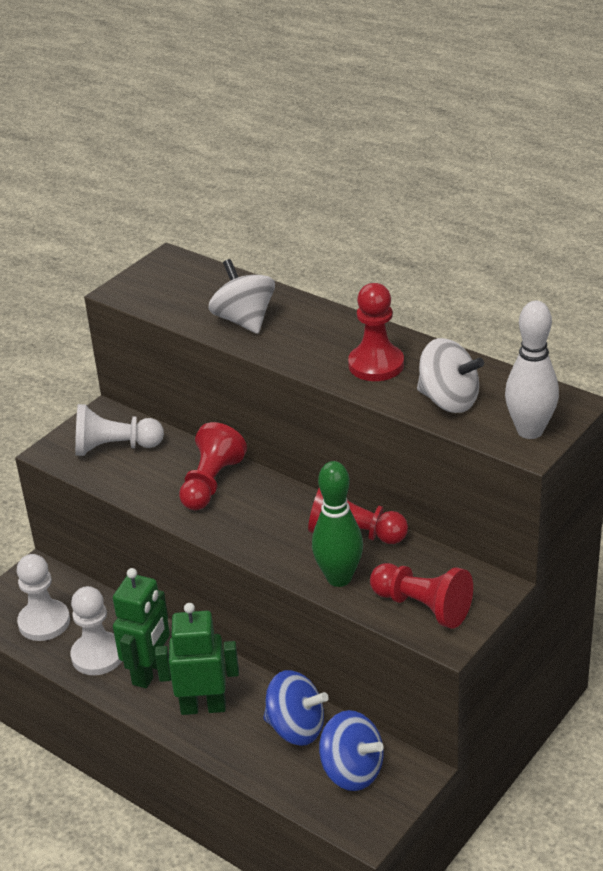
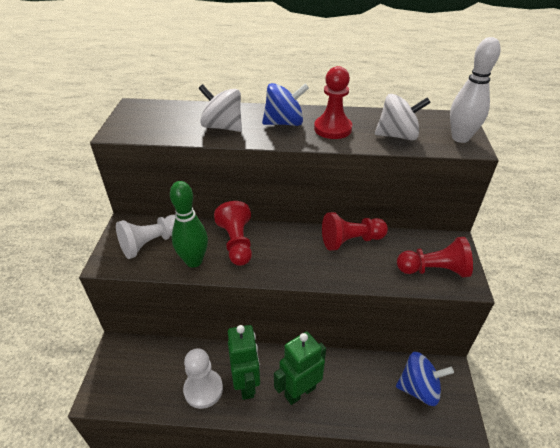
camera: 35 degrees left, 5 degrees up
(44, 622) = (147, 383): white pawn -> none
(296, 728) = (365, 377): blue spinning top -> blue spinning top (284, 123)
(339, 578) = (371, 272): green bowling pin -> green bowling pin (194, 261)

